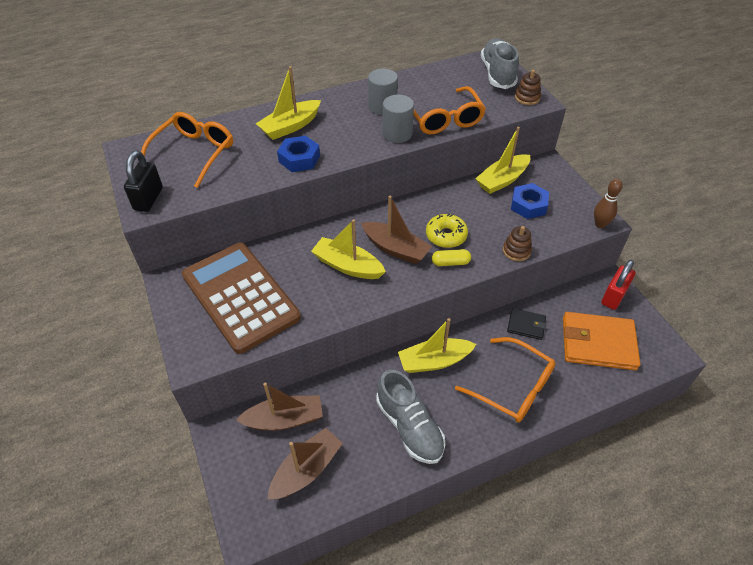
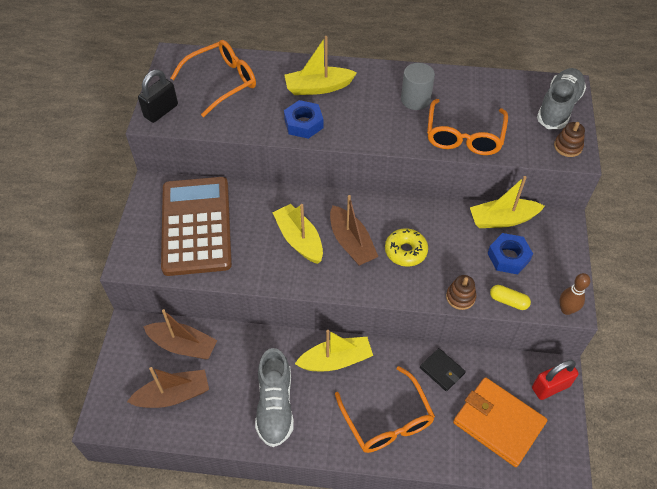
camera: 30 degrees right, 5 degrees up
(397, 134) = (408, 134): grey cylinder -> none
(434, 361) = (335, 360): yellow boat -> yellow boat turned 150 degrees clockwise
(450, 262) = (390, 279): yellow capsule -> yellow capsule (508, 301)

